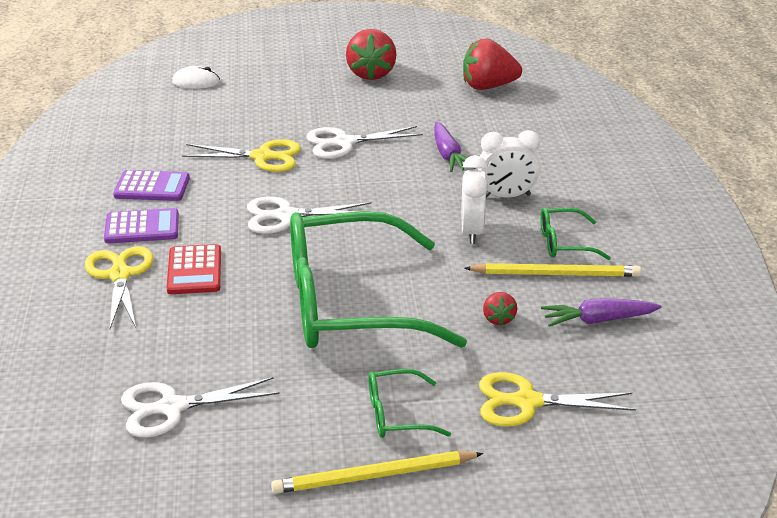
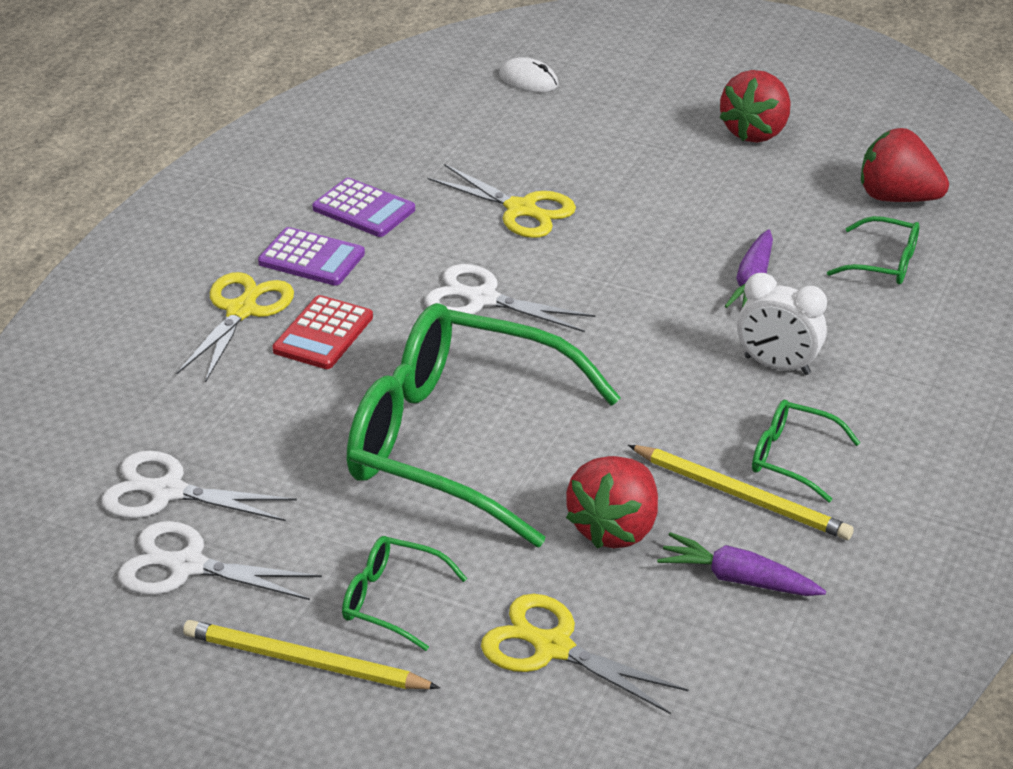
camera: 30 degrees right, 5 degrees up
(344, 143) = (636, 222): white scissors -> white scissors (187, 566)
(472, 231) = (687, 399): white clock -> none
(498, 319) = (615, 528): red strawberry -> red strawberry, size x2.01
(514, 123) = (884, 263): none -> green glasses

